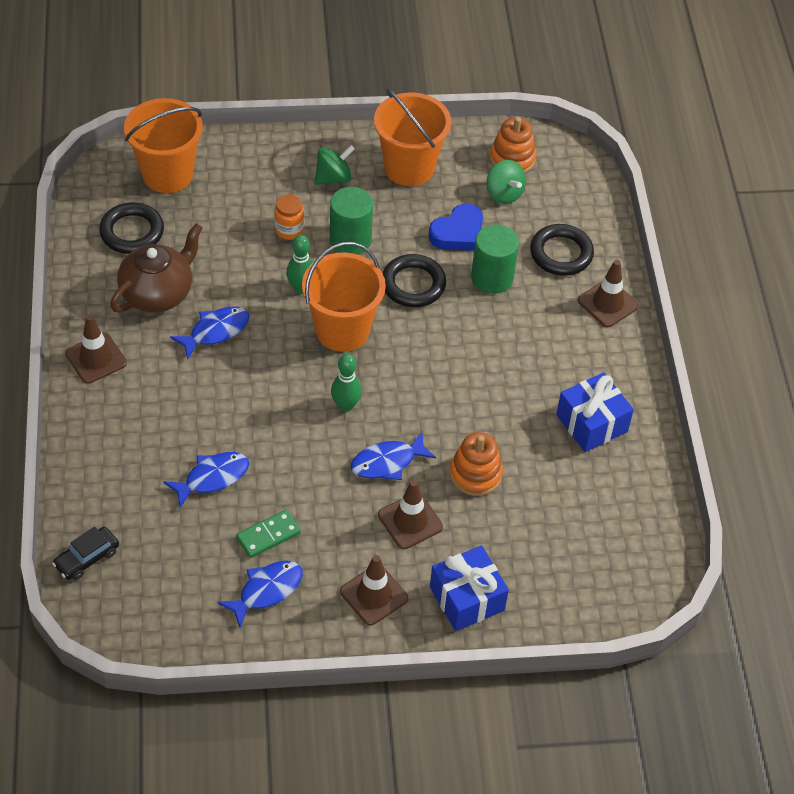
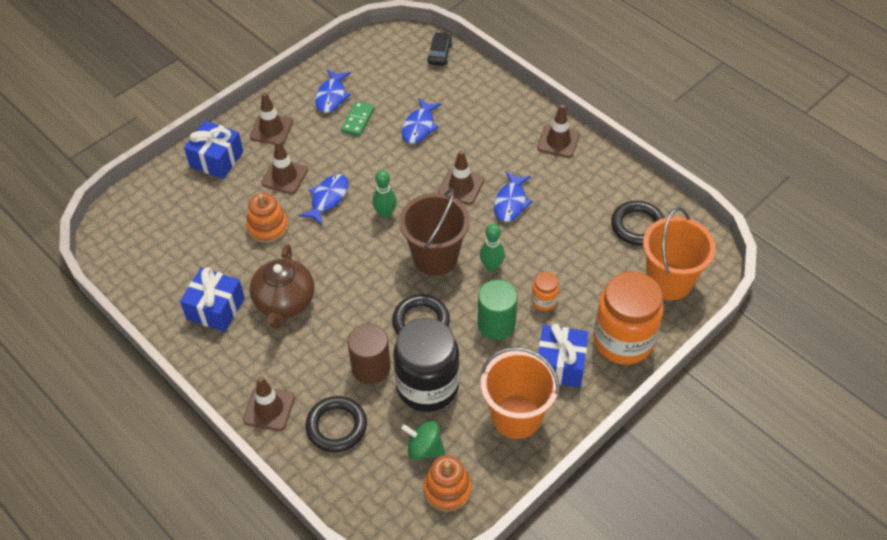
camera: 145 degrees right, 0 degrees up
(158, 293) = (572, 200): brown teapot -> brown teapot (284, 302)
(244, 380) = (461, 187): none -> brown traffic cone
(262, 160) = (623, 340): none -> orange jar
(333, 178) = (560, 365): green spinning top -> blue gift
(342, 330) = (435, 257): orange bucket -> brown bucket
(458, 233) = (427, 386): blue heart -> black jar
(492, 277) = (371, 368): green cylinder -> brown cylinder

